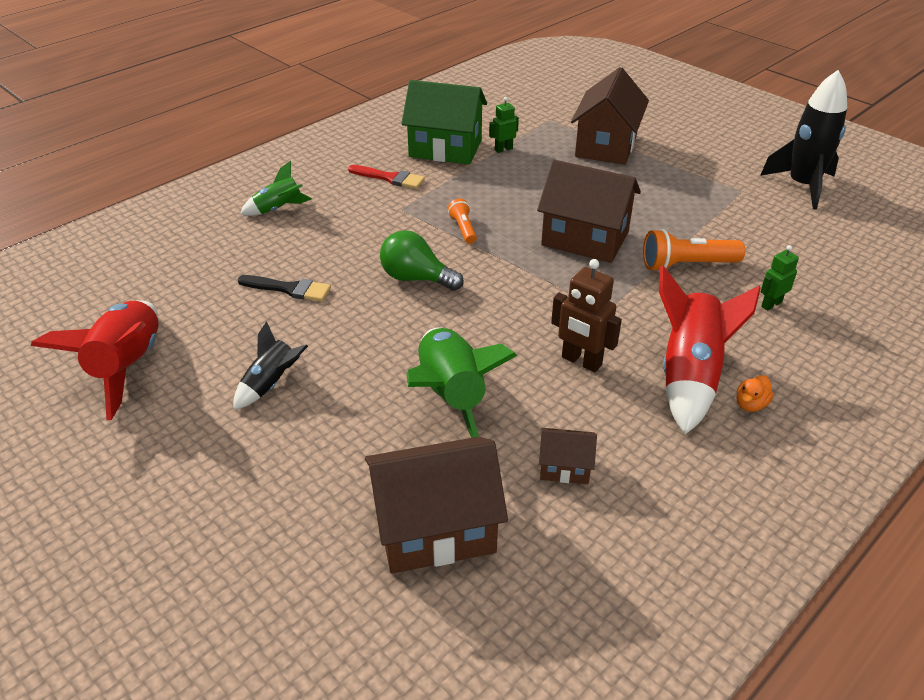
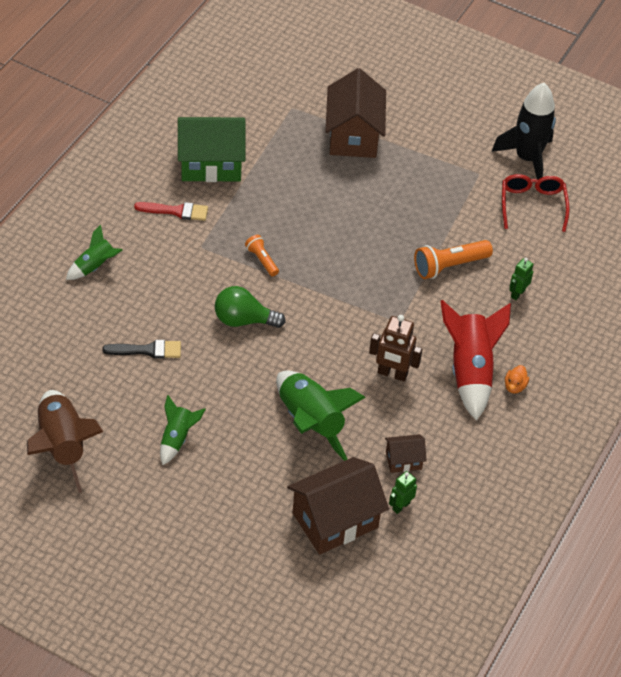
camera: 20 degrees left, 10 degrees up
(127, 367) = (62, 447): red rocket -> brown rocket
(271, 384) = (177, 438): black rocket -> green rocket
(503, 149) = (263, 156): green robot -> green robot (401, 506)
(585, 239) = (364, 252): brown house -> none
(803, 225) = (532, 205): none -> red glasses

